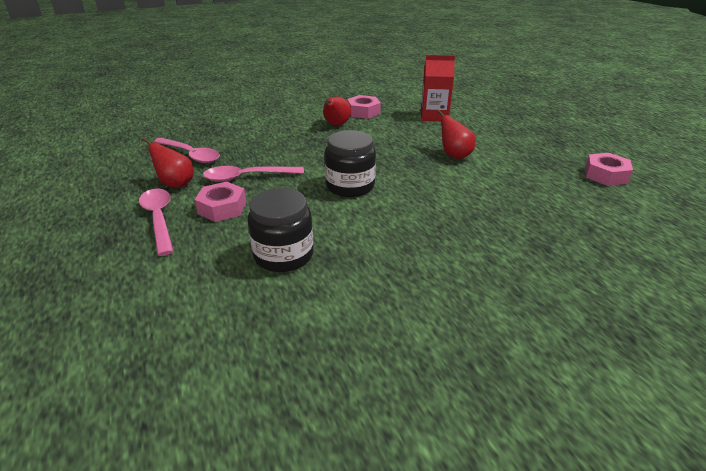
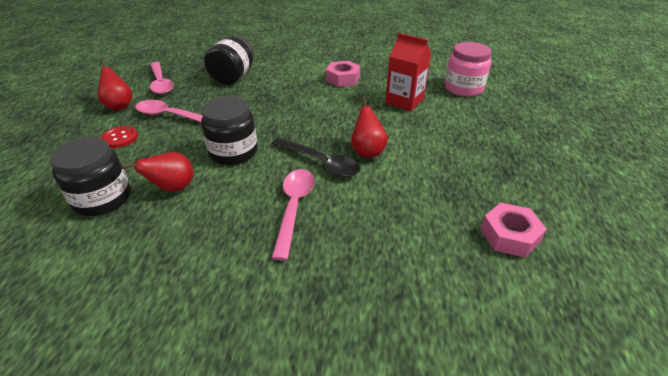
camera: 30 degrees right, 5 degrees up
(159, 219) = (72, 132): pink spoon -> pink spoon (294, 208)
(222, 208) = (120, 138): pink nut -> red button
(260, 133) = (233, 77): none -> black jar
(336, 125) = (302, 86): red pear -> red pear (173, 188)
(431, 172) = (320, 162): none -> black spoon
(463, 98) = (463, 88): none -> pink jar

